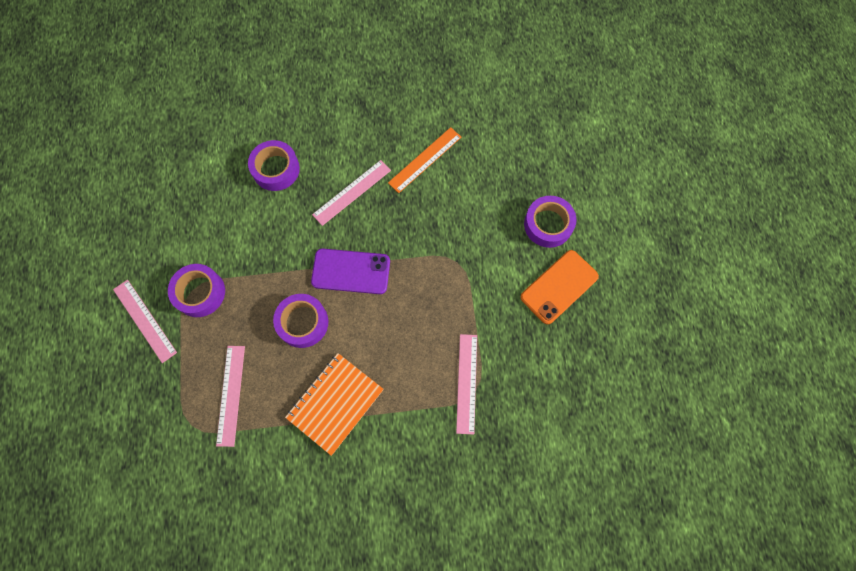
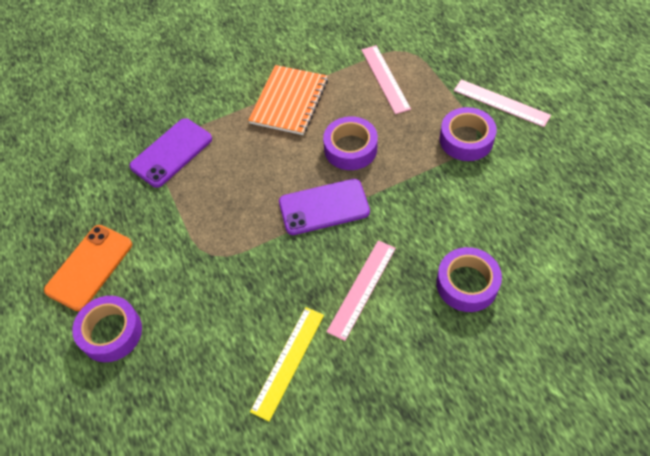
camera: 165 degrees right, 15 degrees down
(425, 160) = (288, 362): orange ruler -> yellow ruler
(466, 383) = (171, 153): pink ruler -> purple phone

